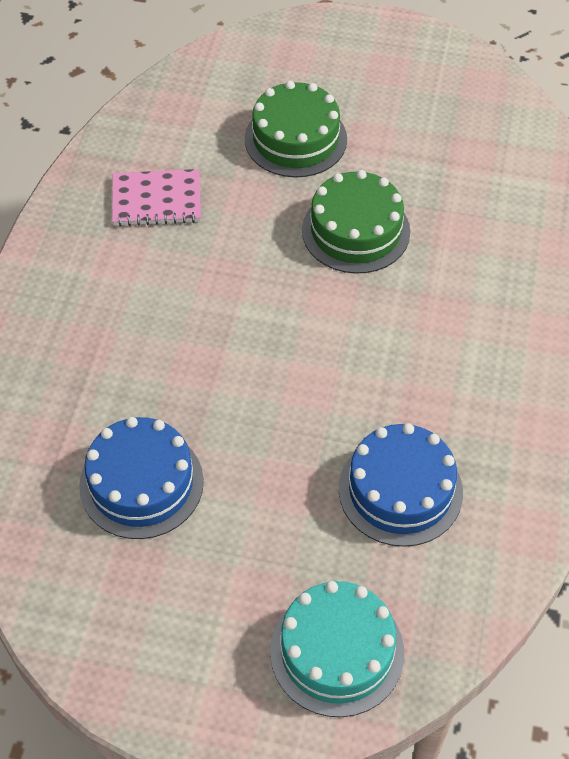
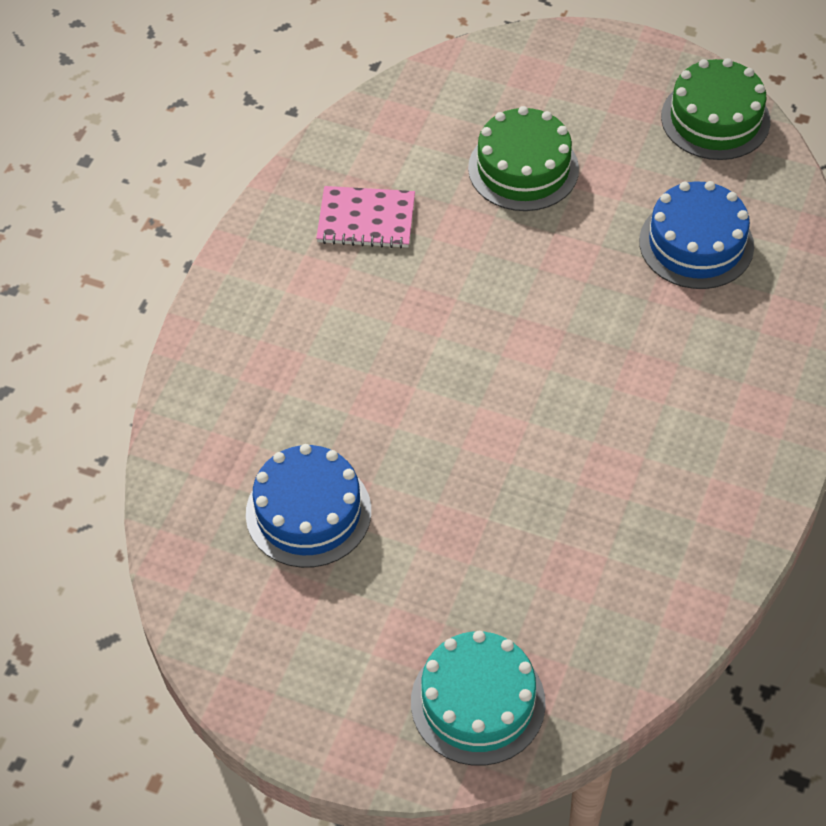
camera: 10 degrees right, 0 degrees up
(356, 231) = (570, 276): green cake -> green cake (715, 119)
(400, 490) = (569, 552): blue cake -> blue cake (696, 243)

